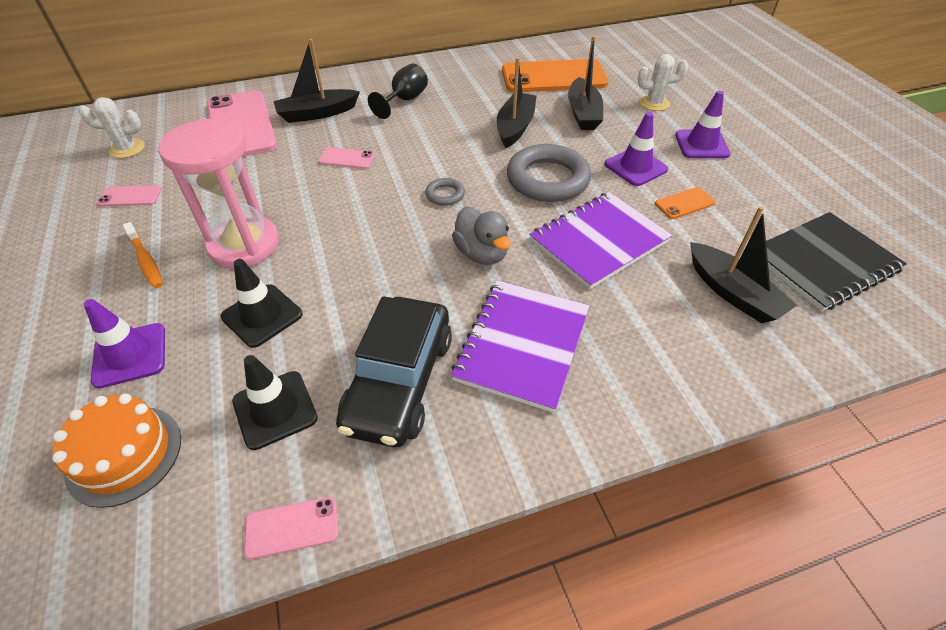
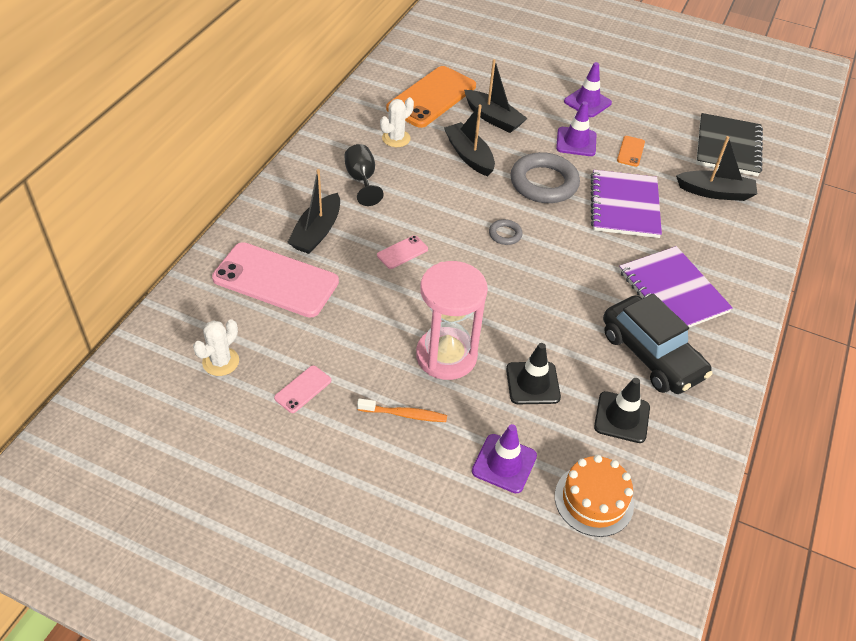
camera: 50 degrees left, 0 degrees up
(292, 527) = (711, 451): pink phone -> none
(481, 253) = (582, 257): grey duck -> none
(654, 103) = (522, 84): white cactus -> white cactus (396, 138)

